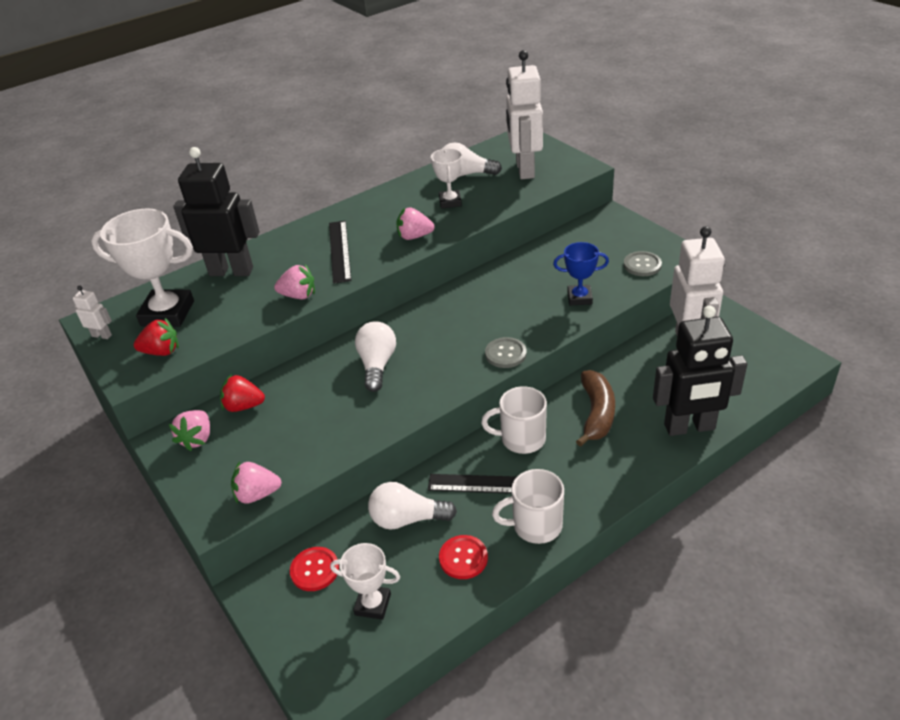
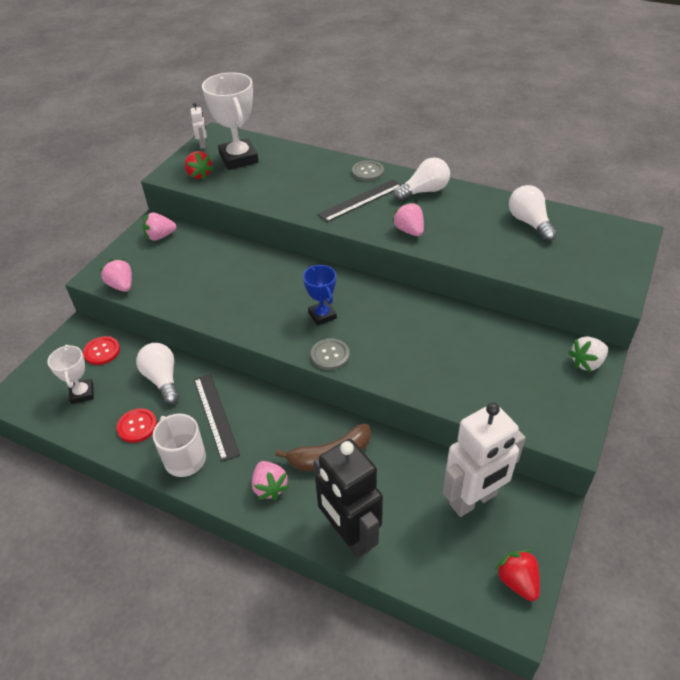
camera: 60 degrees right, 5 degrees up
(231, 271) = (301, 162): black robot -> none
(244, 406) = (199, 242): red strawberry -> red strawberry (517, 581)
(299, 295) = (292, 205): pink strawberry -> pink strawberry (270, 487)
(377, 365) = (275, 286): white light bulb -> white light bulb (424, 191)
(450, 202) = (477, 230): white trophy -> none
(521, 439) = (274, 415): white mug -> none
(524, 170) = (573, 256): white robot -> none
(579, 298) = (439, 377): blue trophy -> blue trophy (322, 315)
(614, 222) = (586, 363): none -> white strawberry
(642, 265) = (528, 408): grey button -> grey button (367, 172)

